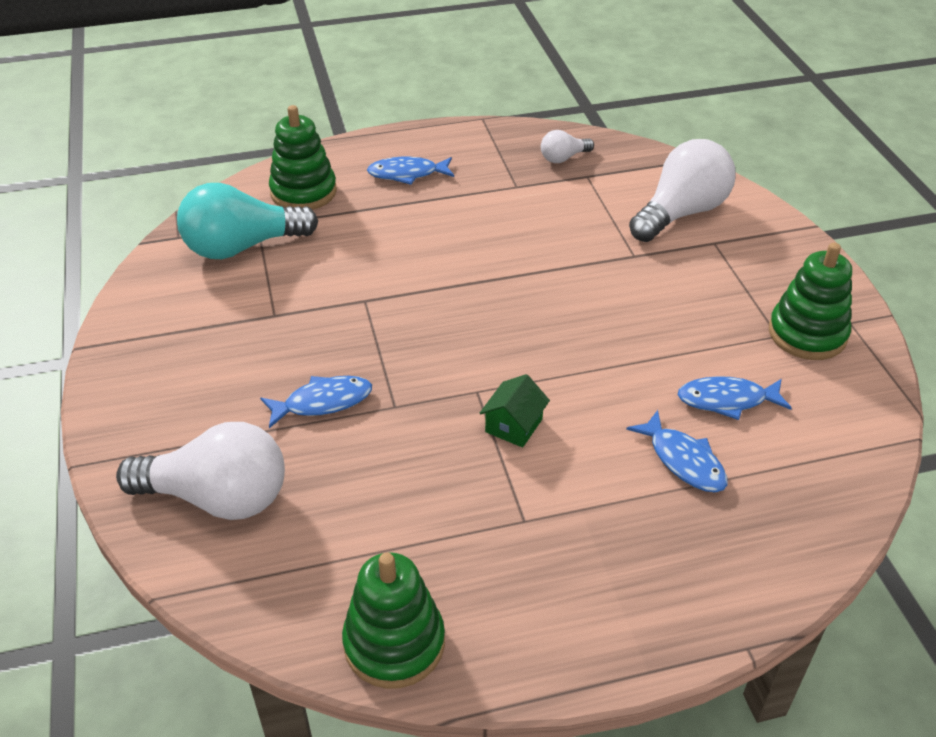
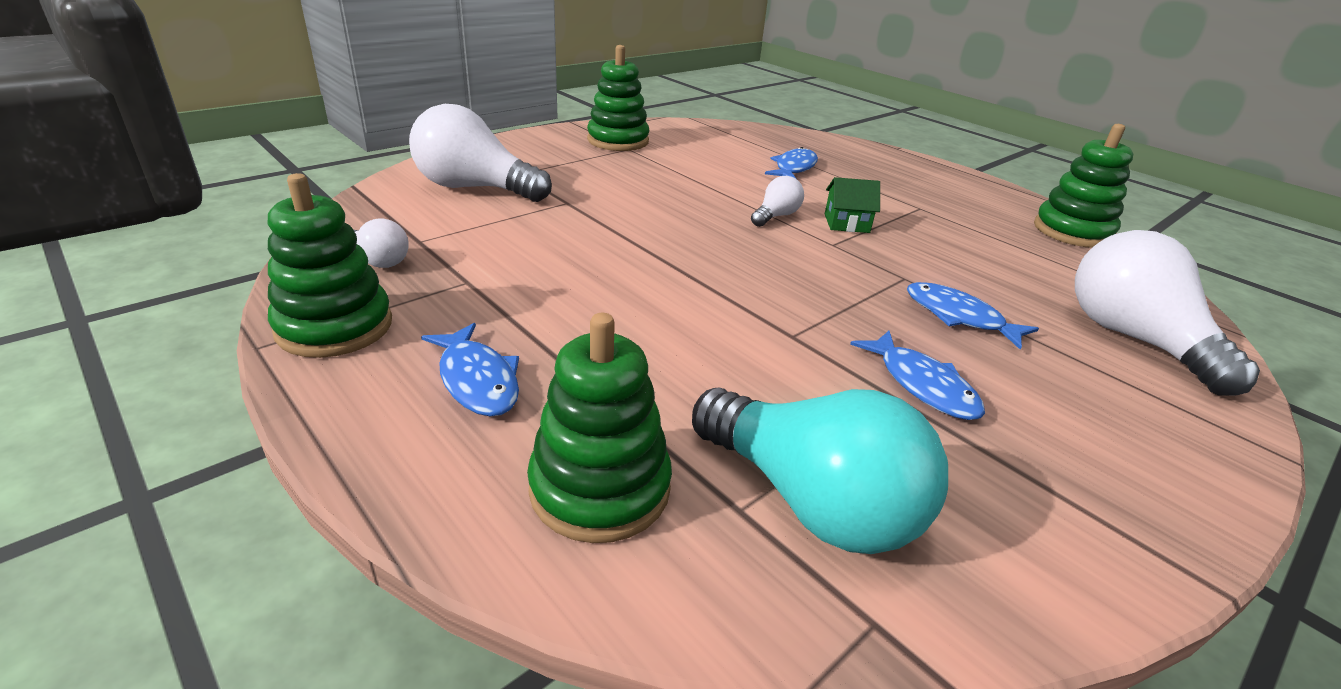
camera: 120 degrees left, 10 degrees down
(488, 139) = (334, 327): none -> green stacking toy
(552, 378) = (775, 216): none -> white light bulb
(727, 400) = (719, 159): blue fish -> blue fish (922, 385)

